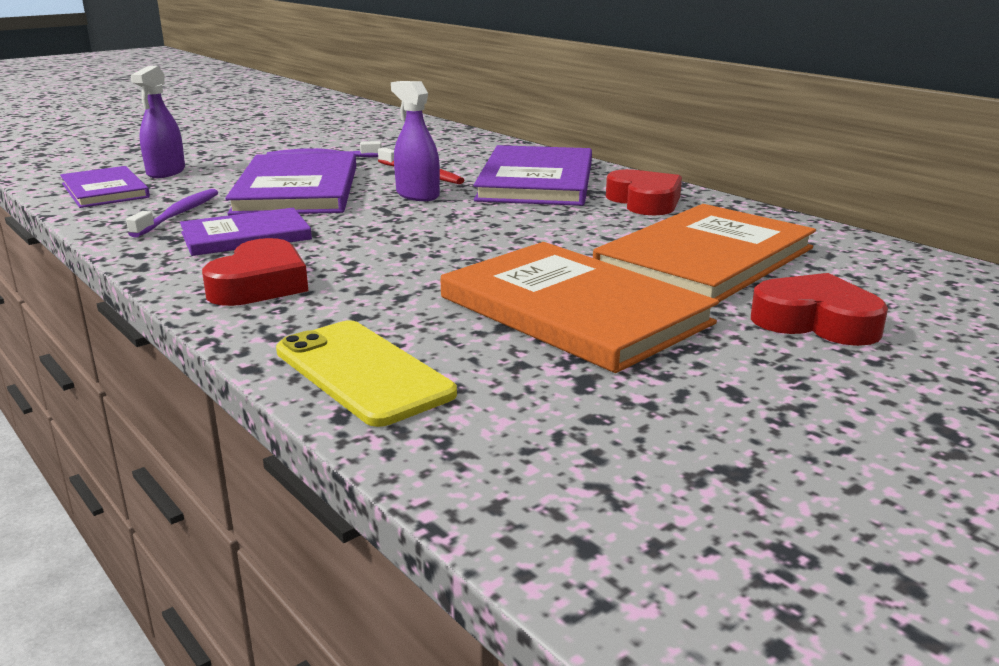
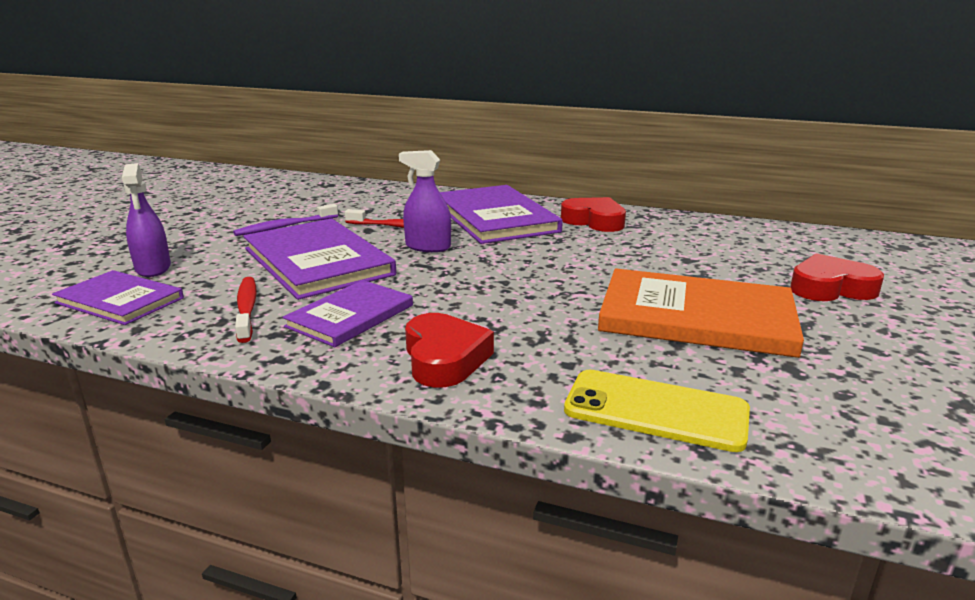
camera: 30 degrees left, 0 degrees up
(179, 214) = (247, 309): purple toothbrush -> red toothbrush
(705, 258) = (702, 257): orange book -> none

